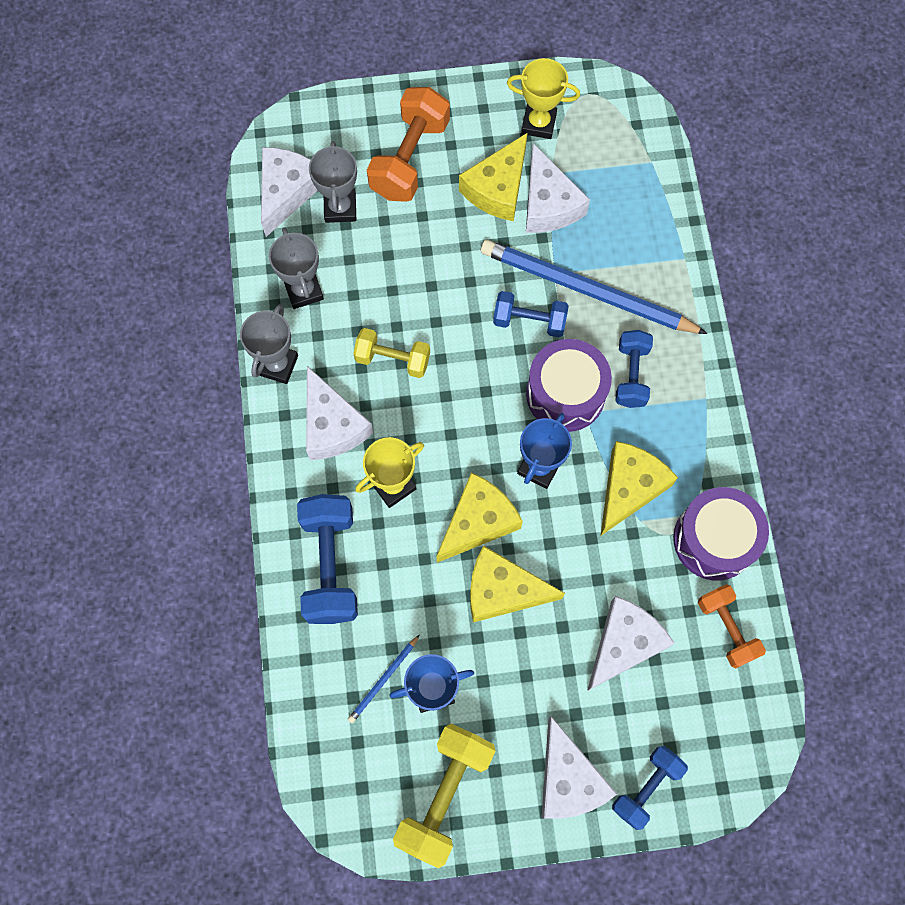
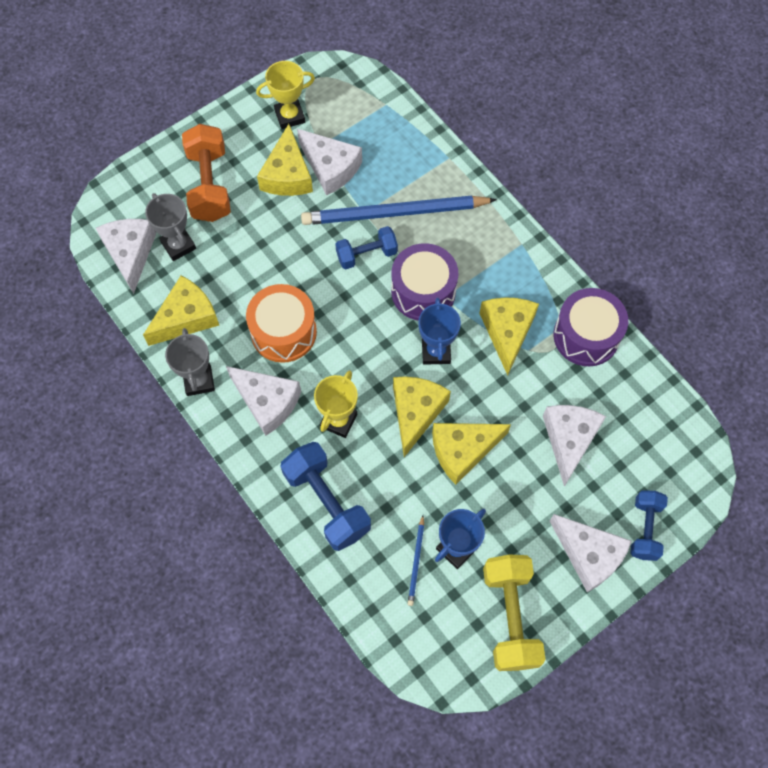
camera: 30 degrees left, 5 degrees down
(303, 290) = (186, 317): grey trophy -> yellow cheese
(393, 359) = (283, 332): yellow dumbbell -> orange drum
(631, 375) = (461, 255): blue dumbbell -> none
(726, 629) = (631, 391): orange dumbbell -> none

